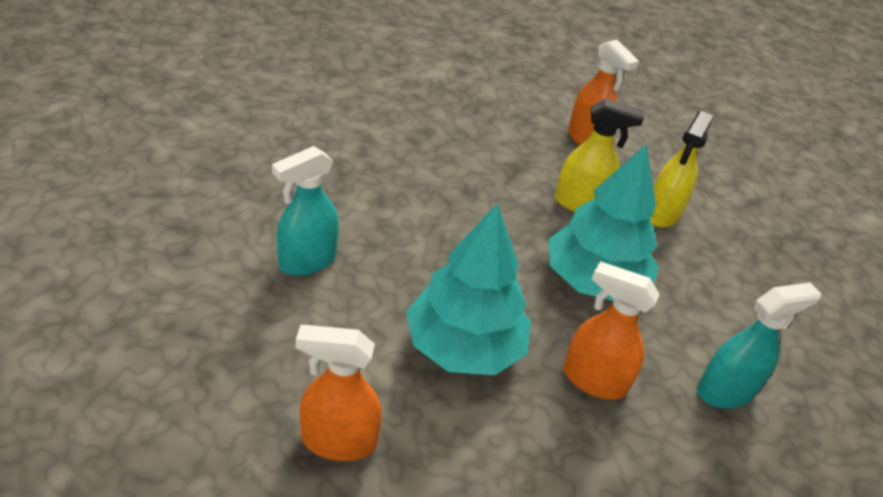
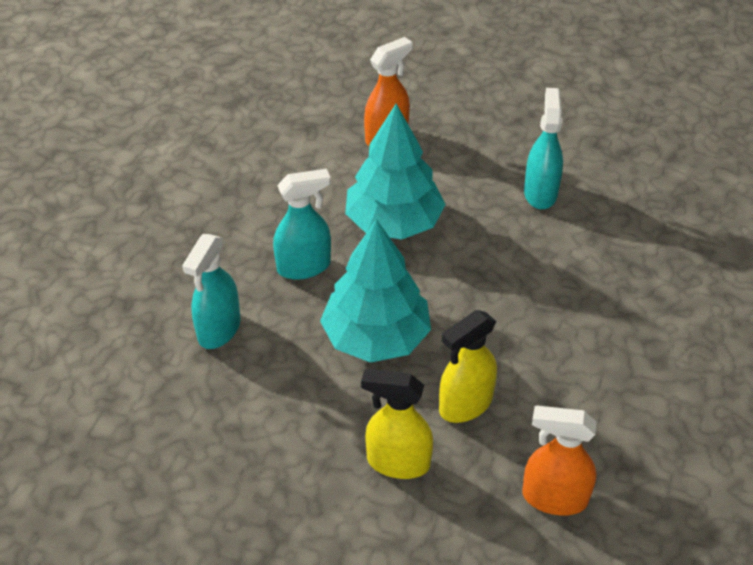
camera: 140 degrees right, 5 degrees up
(593, 380) = (304, 266): orange spray bottle -> turquoise spray bottle
(662, 214) = (397, 462): yellow spray bottle -> yellow spray bottle turned 60 degrees counterclockwise

